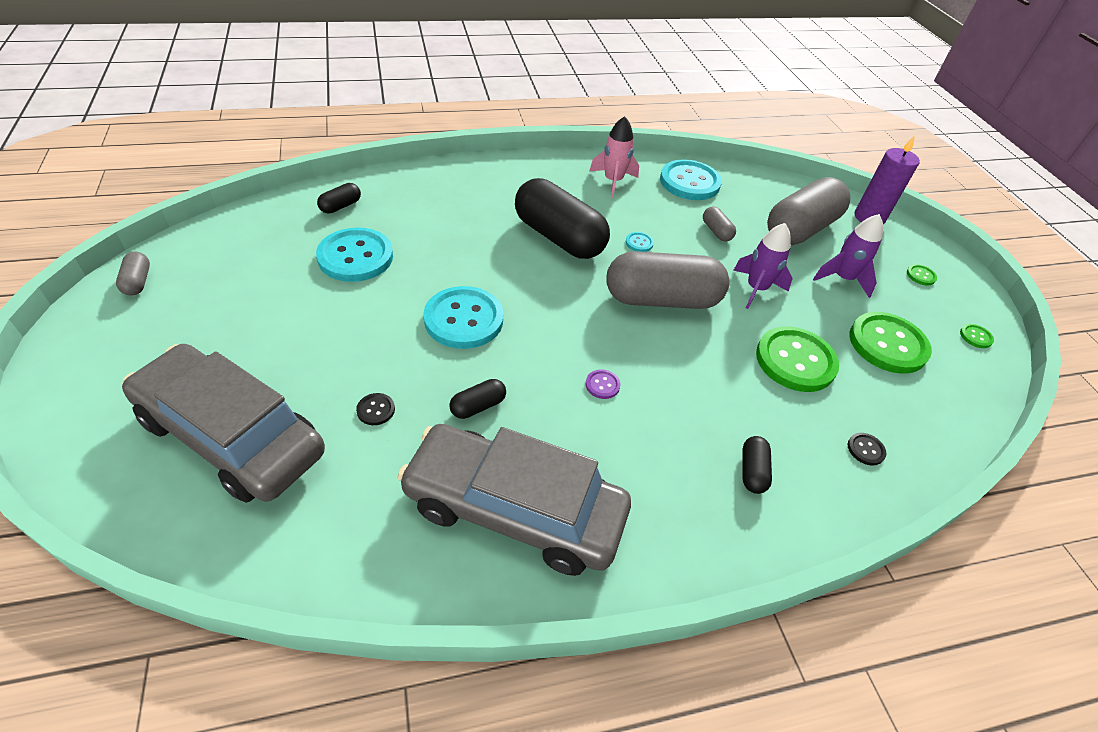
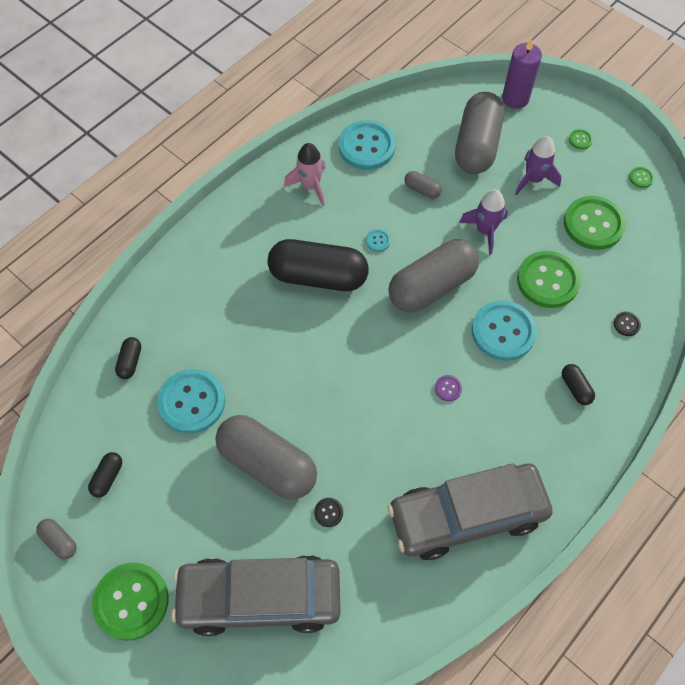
camera: 30 degrees left, 15 degrees up
(128, 360) = (131, 601): none -> green button
(365, 337) = (267, 464): none -> grey capsule
(464, 319) = (318, 401): turquoise button -> turquoise button (503, 331)
(478, 406) = (387, 462): black capsule -> black capsule (107, 477)

